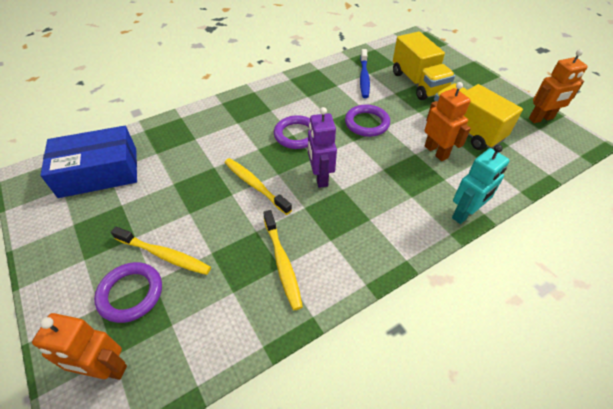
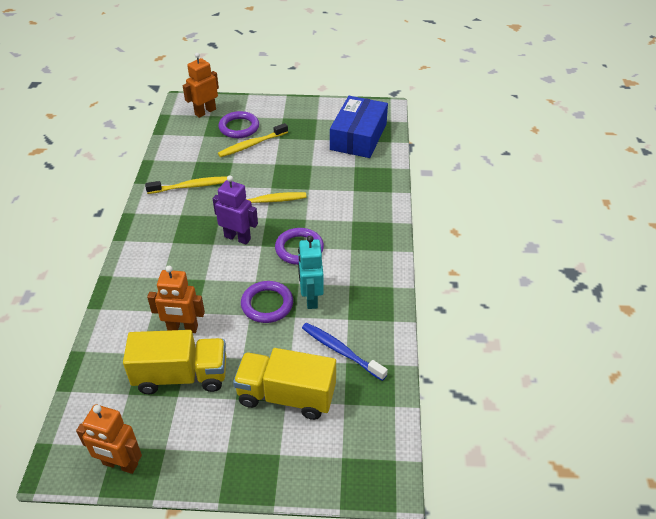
camera: 125 degrees right, 5 degrees down
(282, 263) = (190, 186): yellow toothbrush -> yellow toothbrush turned 150 degrees clockwise
(465, 214) = (114, 296): turquoise robot -> turquoise robot (311, 298)
(541, 119) = (120, 464): orange robot -> orange robot turned 90 degrees counterclockwise

